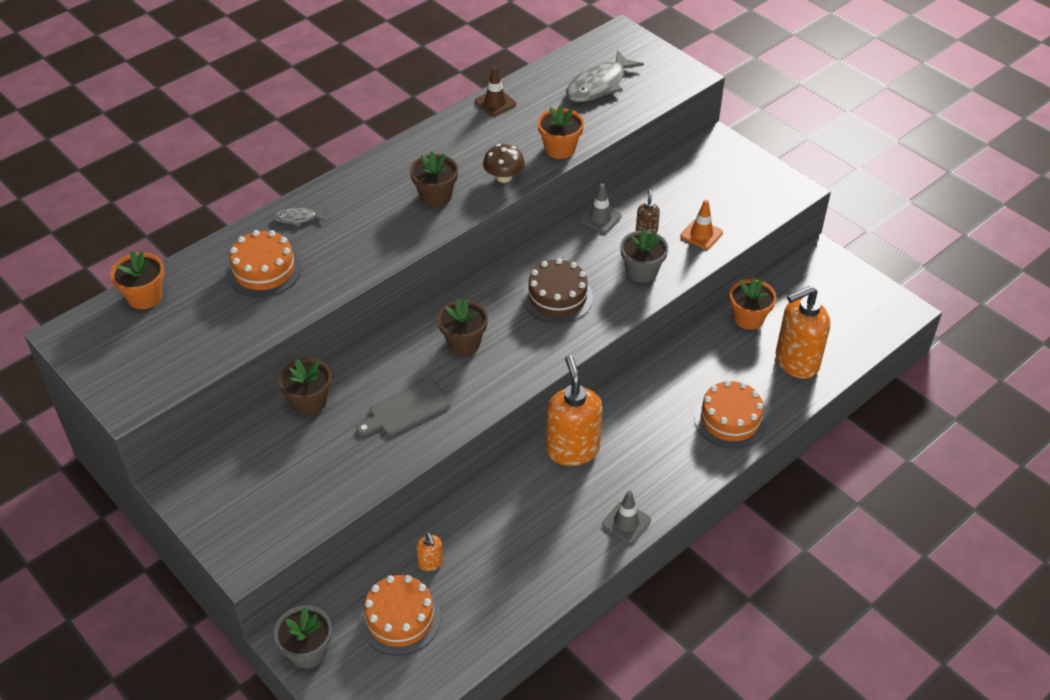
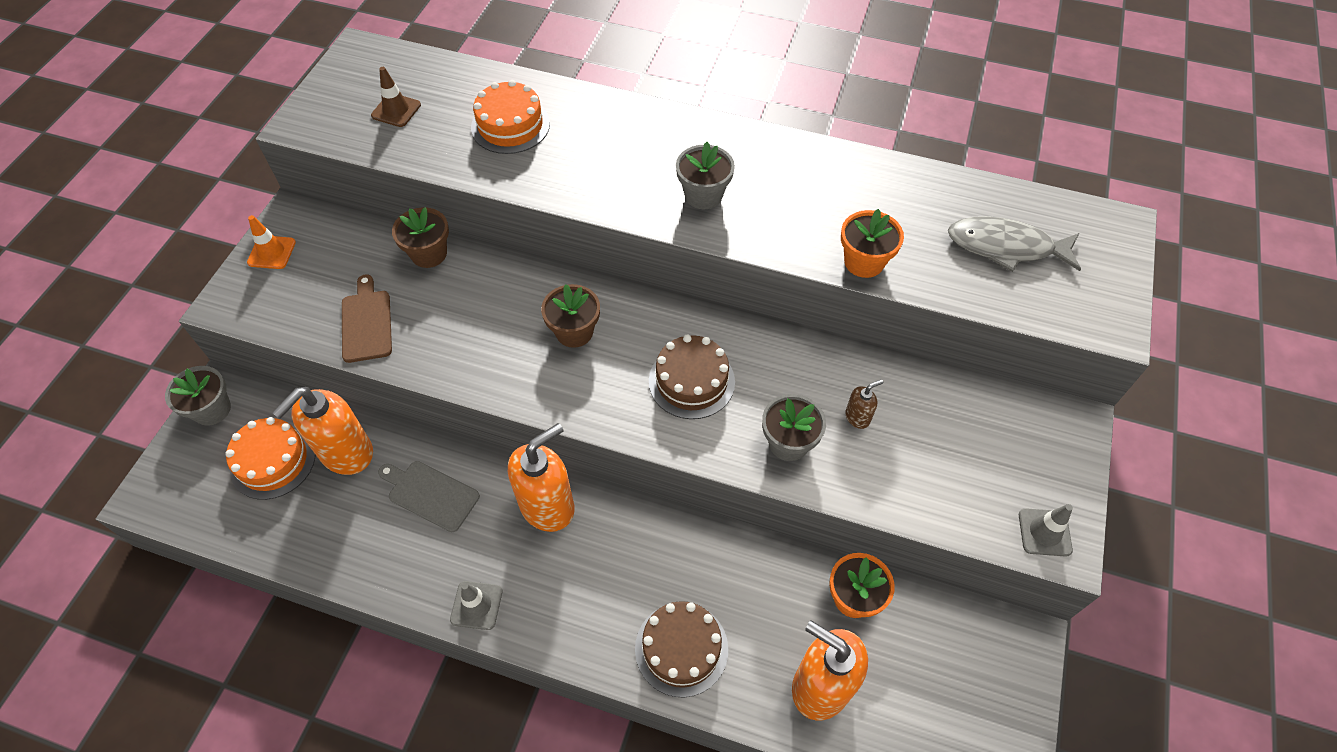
camera: 60 degrees right, 10 degrees up
(145, 297) = (429, 70): orange flower pot -> none
(298, 218) = (595, 113): grey fish -> none
(350, 466) = (366, 323): none -> brown cutting board
(406, 409) = (459, 330): grey cutting board -> grey cutting board (430, 494)
(430, 563) = (346, 453): orange soap dispenser -> orange soap dispenser, size x2.25
(435, 196) = (703, 195): brown flower pot -> grey flower pot
(495, 103) = (888, 173): brown traffic cone -> brown traffic cone (396, 110)
(504, 177) = (777, 235): brown mushroom -> none
(600, 218) = (842, 363): grey traffic cone -> grey traffic cone (1044, 532)
(701, 234) = (896, 477): orange traffic cone -> orange traffic cone (271, 252)
(730, 419) = (681, 648): orange cake -> brown cake

